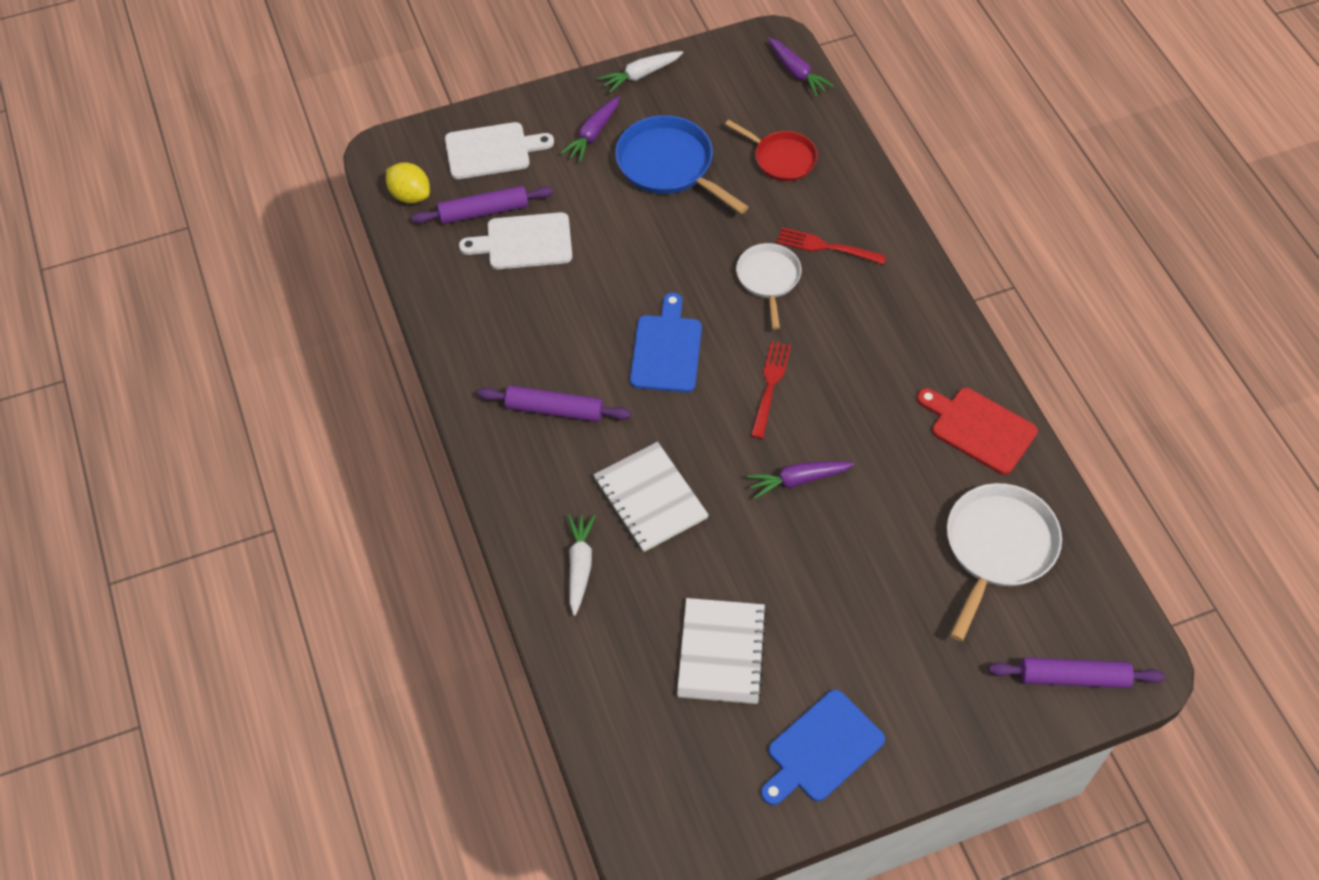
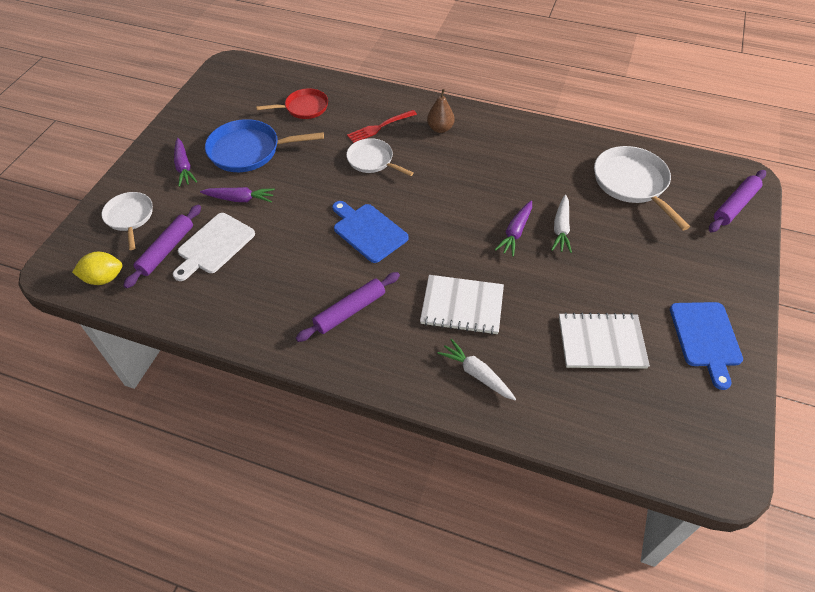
camera: 50 degrees left, 5 degrees down
(492, 150) = (130, 217): white cutting board -> white pan
(640, 75) = (175, 123): white carrot -> white carrot (561, 229)
(721, 652) = (601, 342): white notebook -> white notebook turned 45 degrees counterclockwise
(770, 386) = (441, 204): red fork -> none
(797, 72) = (259, 69): purple carrot -> purple carrot (240, 199)
(885, 303) = (440, 128): none -> brown pear
(979, 428) = (553, 145): red cutting board -> none

